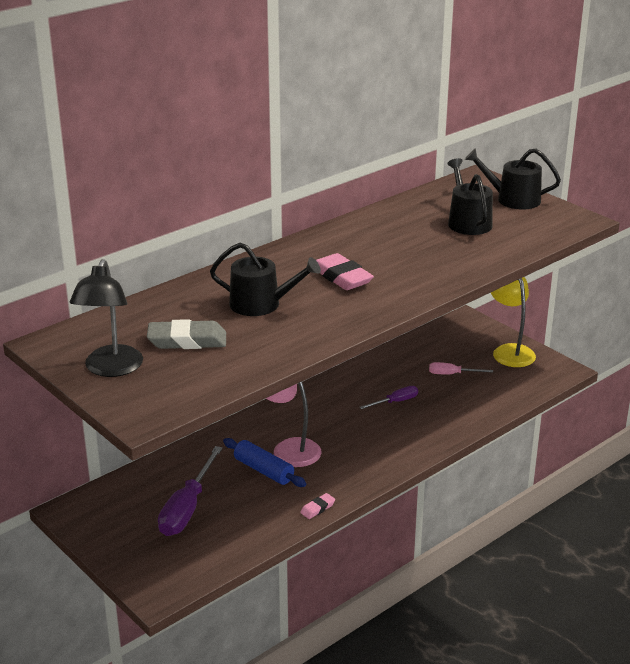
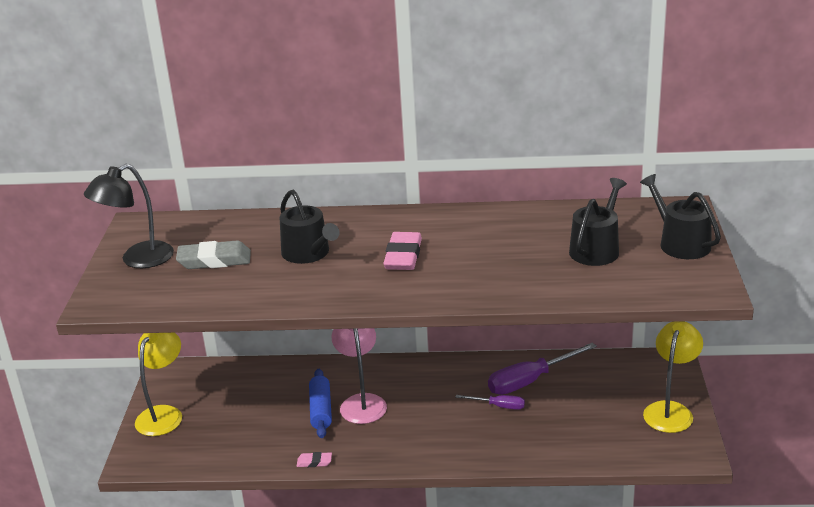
camera: 45 degrees right, 0 degrees up
(125, 543) = (164, 414): none -> yellow lamp
(187, 341) = (214, 260): grey eraser -> grey eraser turned 45 degrees counterclockwise
(187, 508) = (233, 410): purple screwdriver -> purple screwdriver (530, 381)
(452, 374) = (583, 406): pink screwdriver -> none

